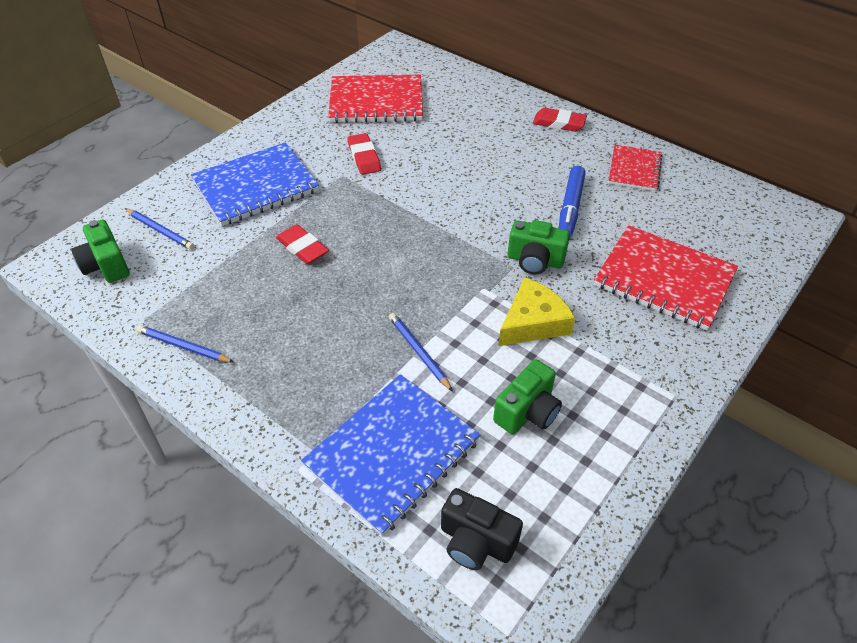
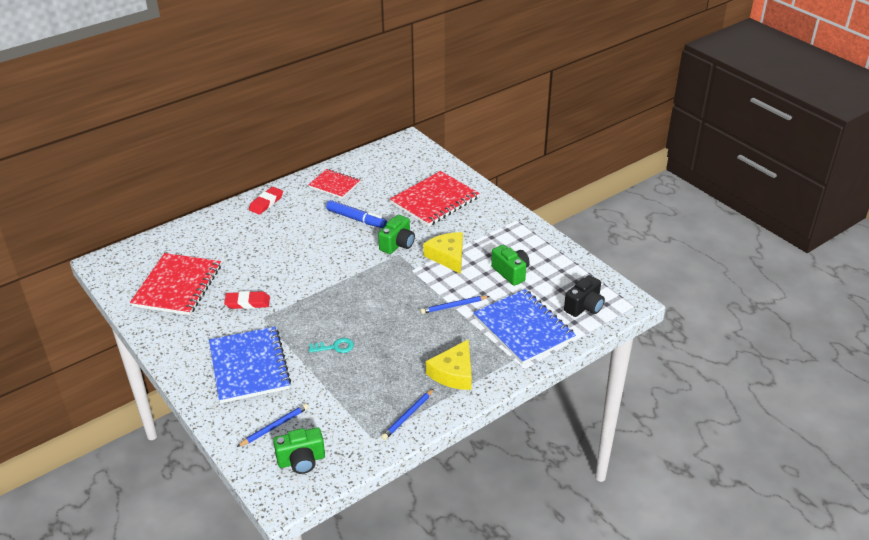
camera: 75 degrees left, 10 degrees down
(273, 380) = (454, 373): none -> yellow cheese
(302, 247) = (335, 347): red eraser -> turquoise key

